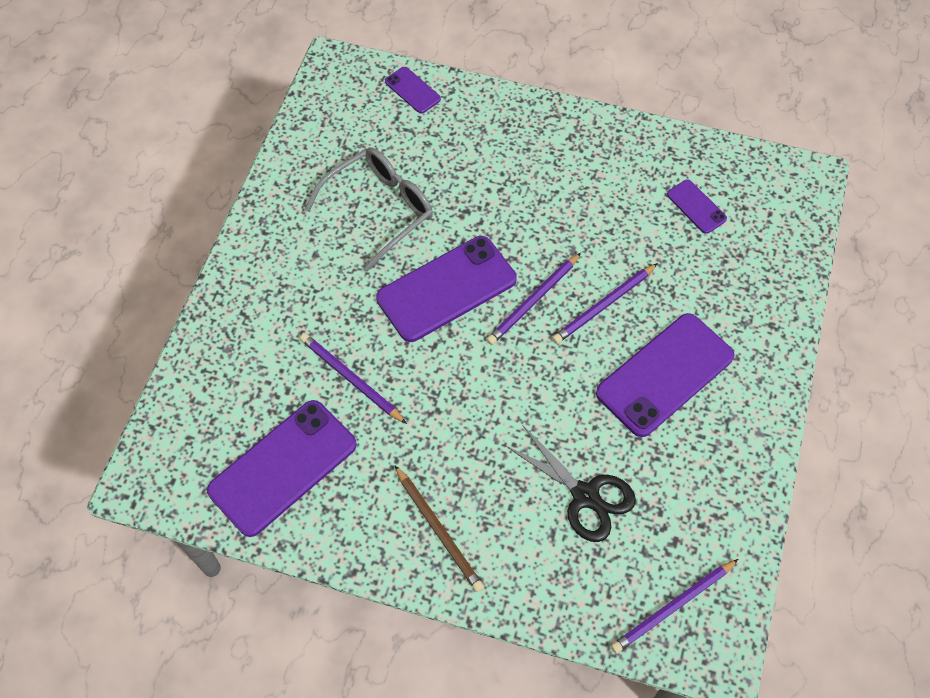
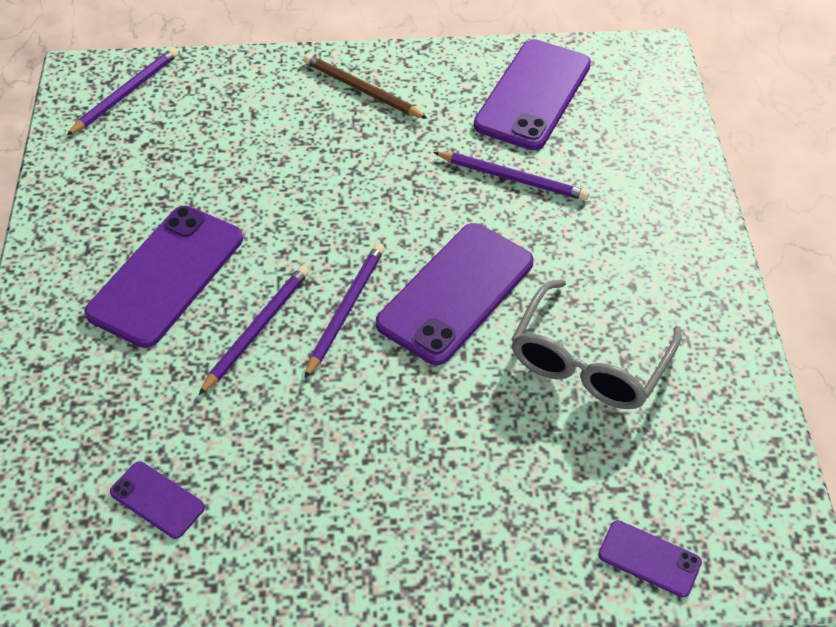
camera: 160 degrees right, 10 degrees down
(585, 495) = (229, 148): black scissors -> none

